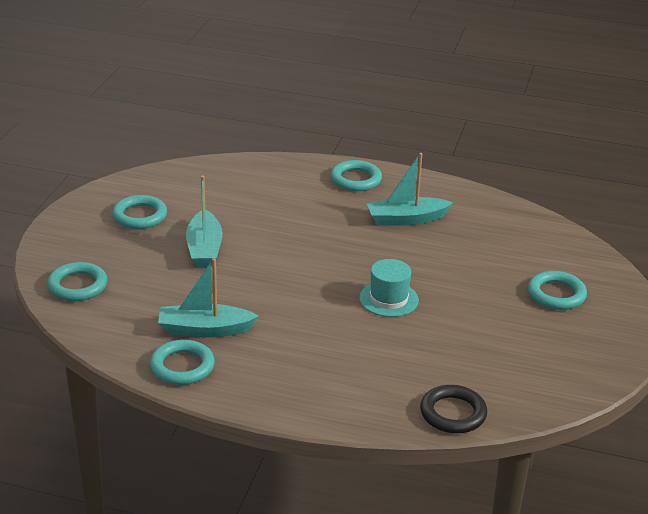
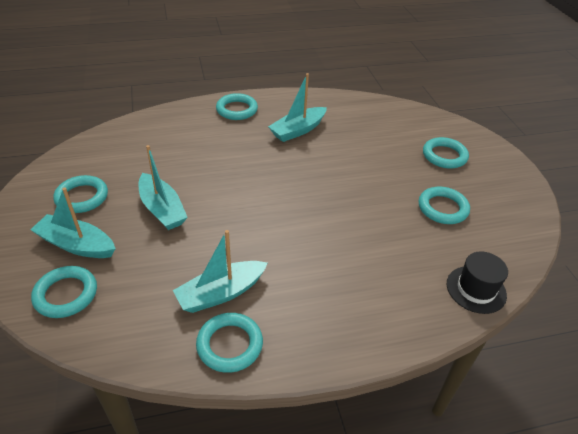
camera: 30 degrees left, 10 degrees up
(110, 252) = (76, 245): none -> turquoise boat
(389, 299) = (342, 202): turquoise hat -> none
(453, 413) = (476, 289): black ring -> black hat
(496, 340) = (442, 208): none -> turquoise ring

